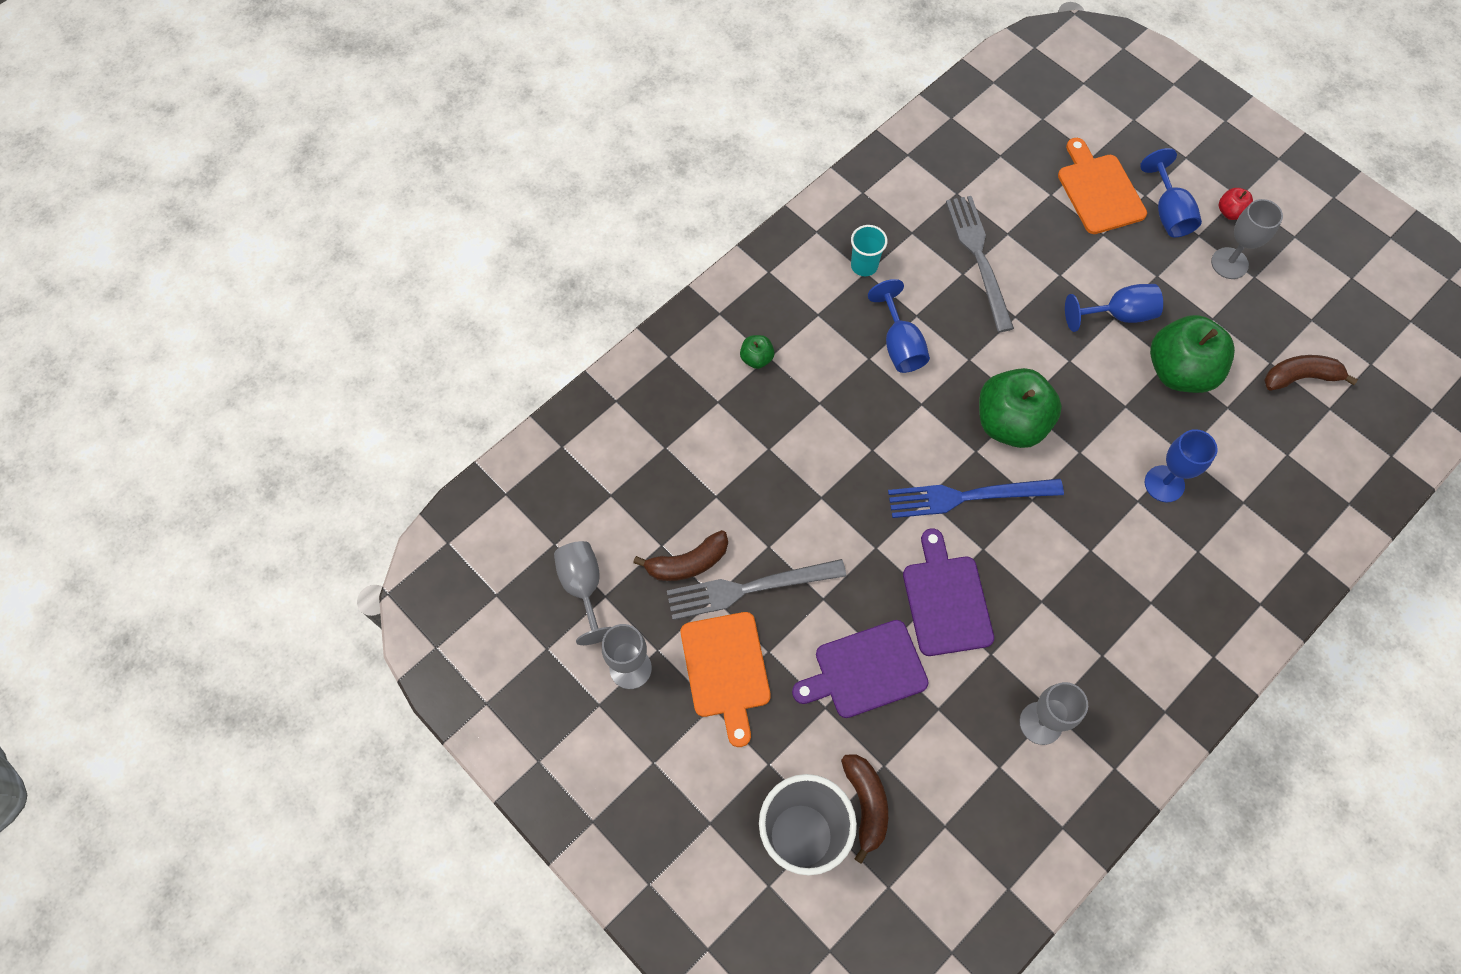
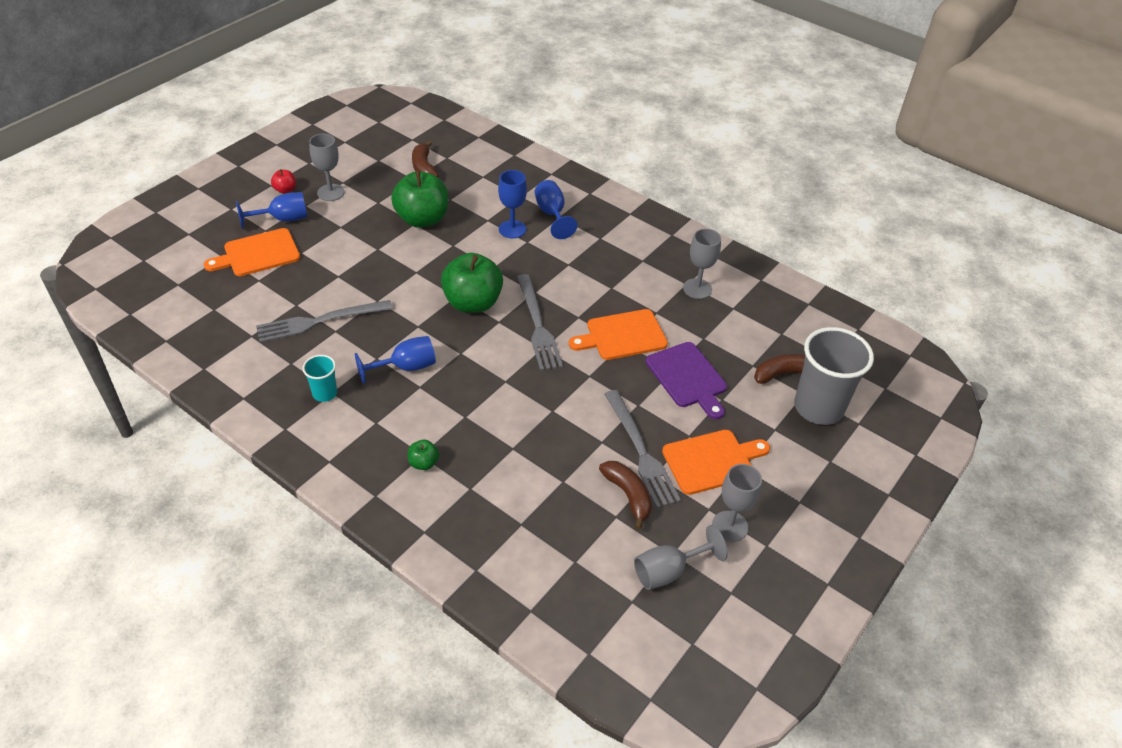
camera: 100 degrees left, 20 degrees down
(946, 600) = (622, 336): purple cutting board -> orange cutting board
(968, 496) = (537, 325): blue fork -> grey fork
(1118, 315) = (375, 246): blue goblet -> blue goblet (552, 214)

